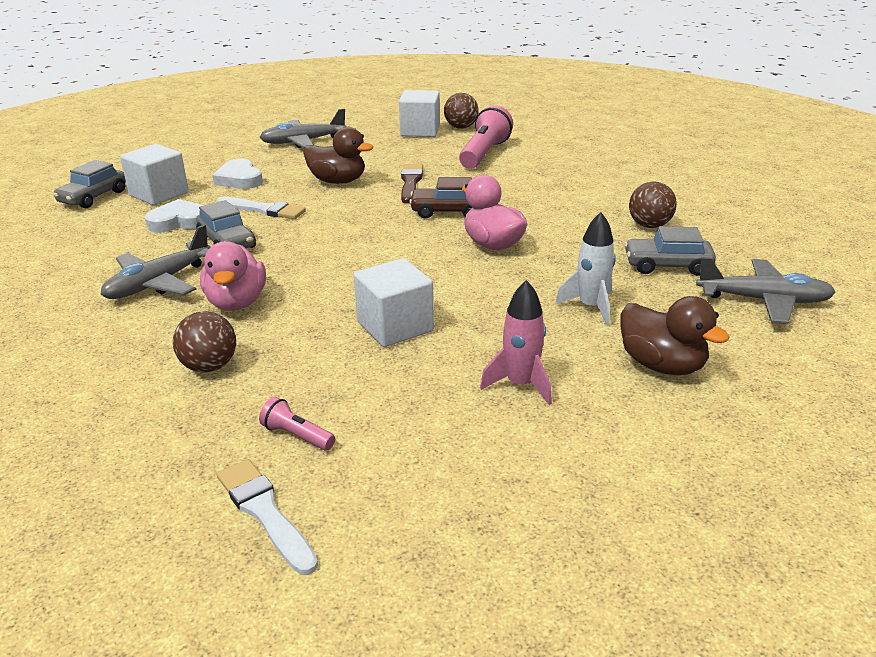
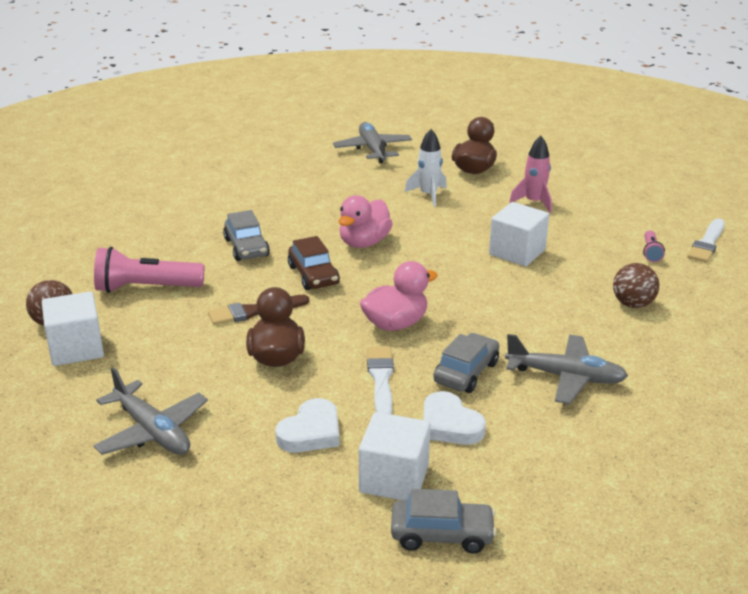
camera: 115 degrees left, 0 degrees up
(237, 302) = (553, 325): pink duck -> pink duck (395, 324)
(649, 225) = (283, 190): brown ball -> none
(667, 266) = (348, 178): grey car -> grey car (246, 247)

